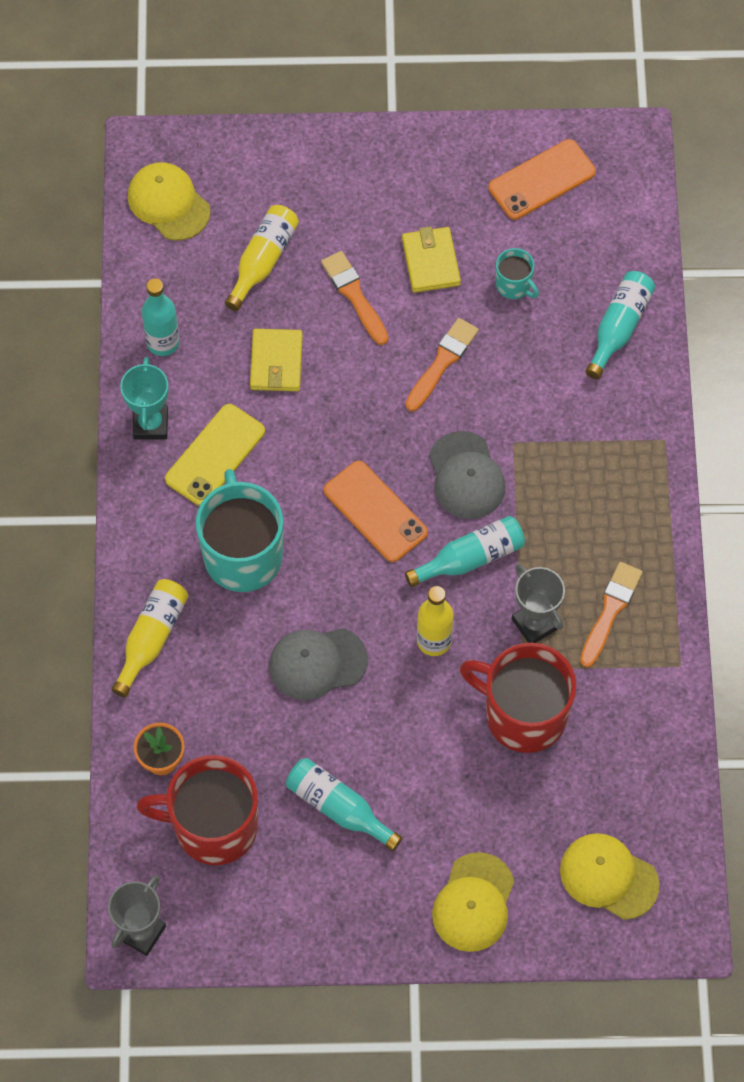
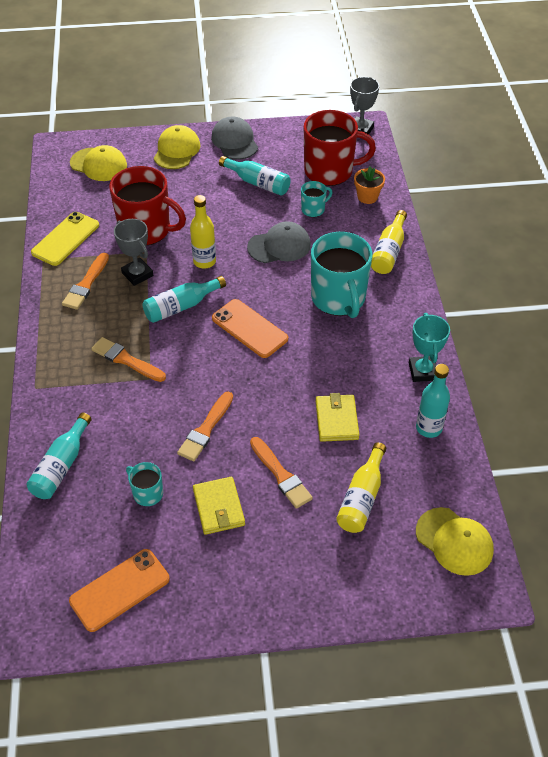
camera: 175 degrees right, 15 degrees down
(215, 455) = (370, 355): yellow phone -> yellow phone (65, 239)
(254, 738) = (313, 209): none -> turquoise mug
(466, 476) = (185, 354): grey cap -> grey cap (234, 141)
(546, 473) = (126, 360): none -> orange brush

